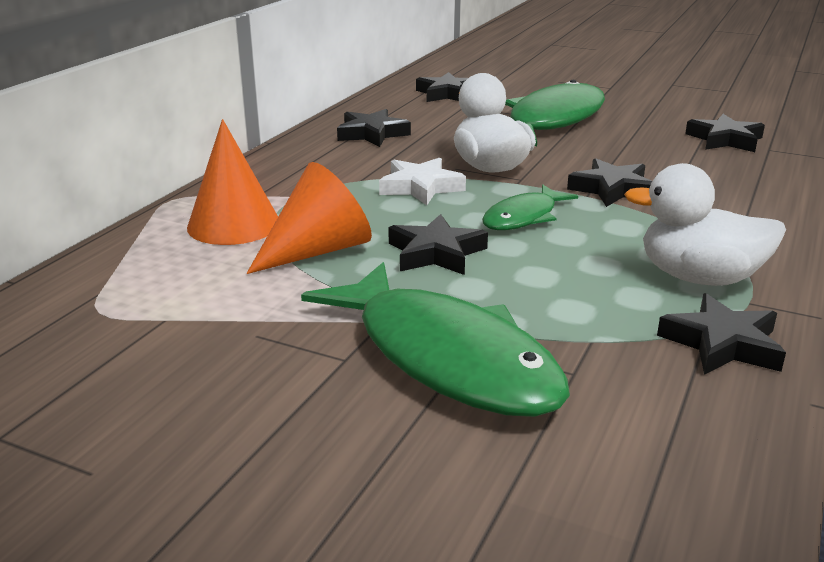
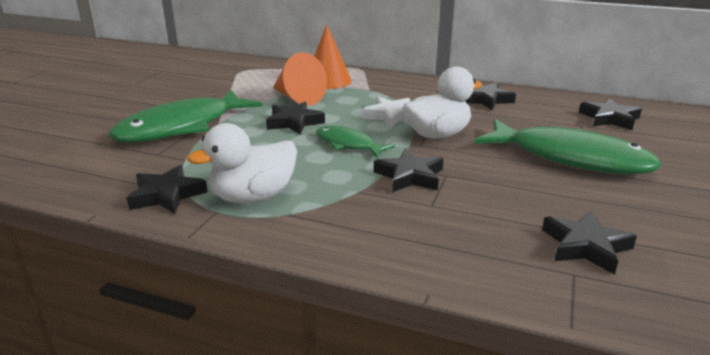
camera: 85 degrees right, 0 degrees up
(699, 278) = (253, 196): white duck -> white duck turned 135 degrees counterclockwise

